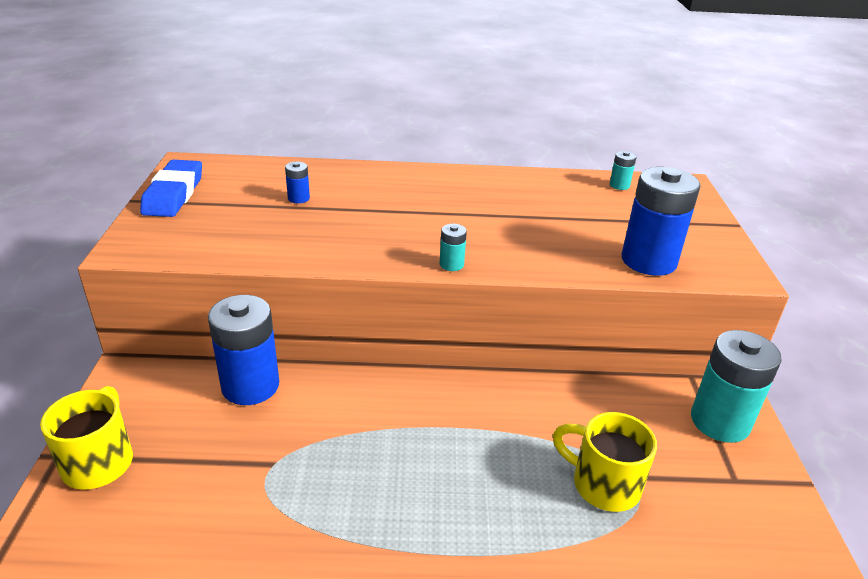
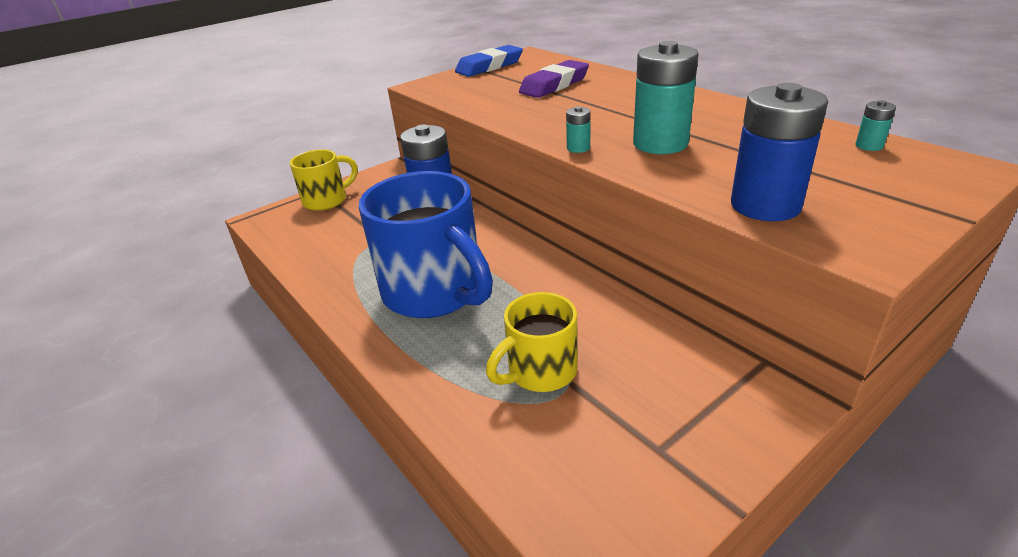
camera: 55 degrees right, 0 degrees up
(298, 198) = (554, 85): blue battery -> purple eraser
(420, 481) = (435, 292): none -> blue mug
(603, 484) = (540, 371): yellow mug -> yellow mug turned 120 degrees counterclockwise
(720, 421) = (728, 406): turquoise battery -> turquoise battery (660, 143)

